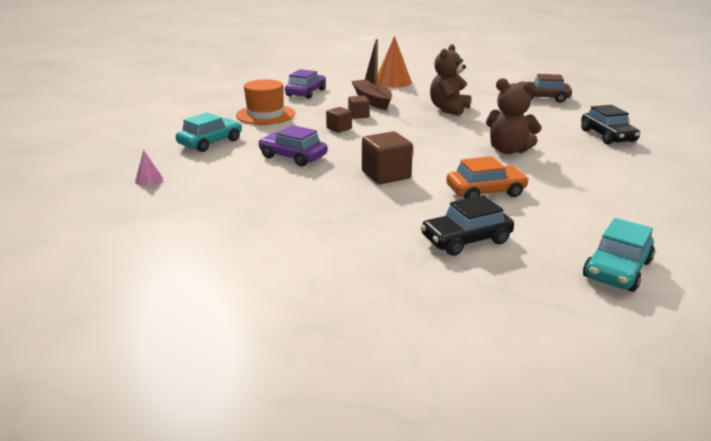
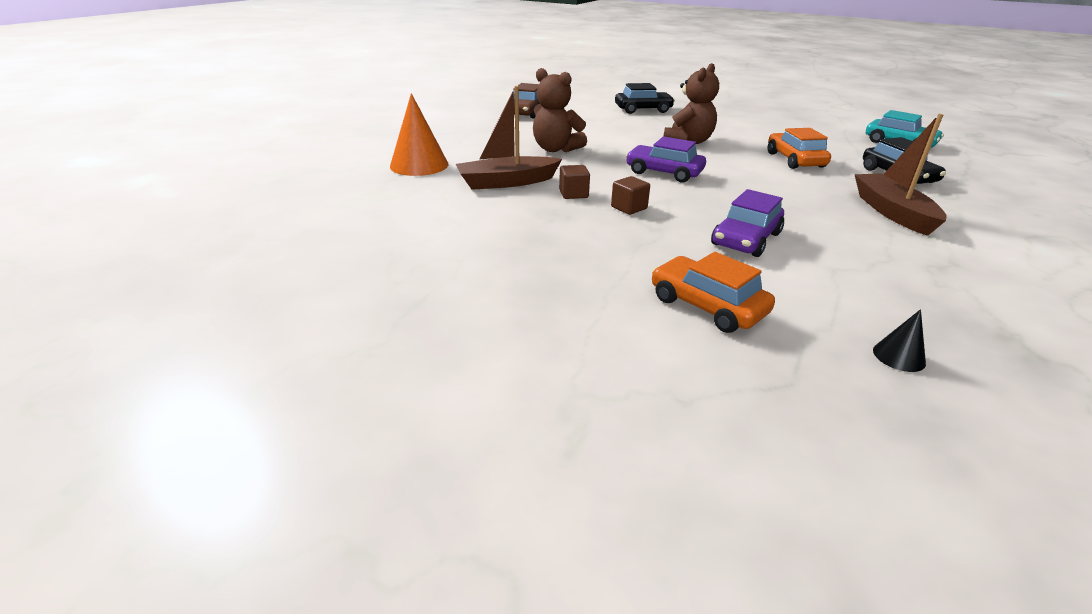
camera: 85 degrees left, 5 degrees up
(149, 179) = (899, 356): pink cone -> black cone
(210, 142) = (707, 306): turquoise car -> orange car
(265, 115) = (560, 258): orange hat -> none
(306, 93) = (443, 224): purple car -> purple car (664, 172)
(355, 216) = (892, 212): none -> brown boat
(386, 175) = (778, 193): brown cube -> none

